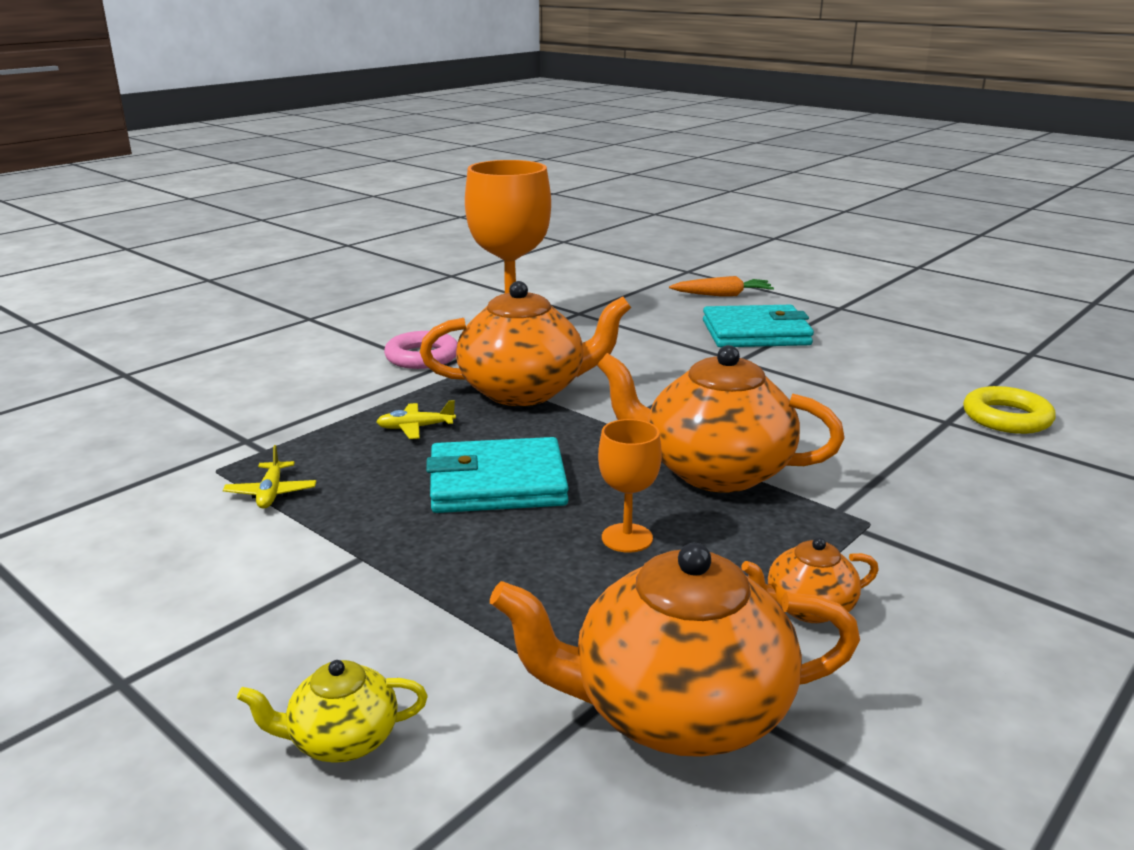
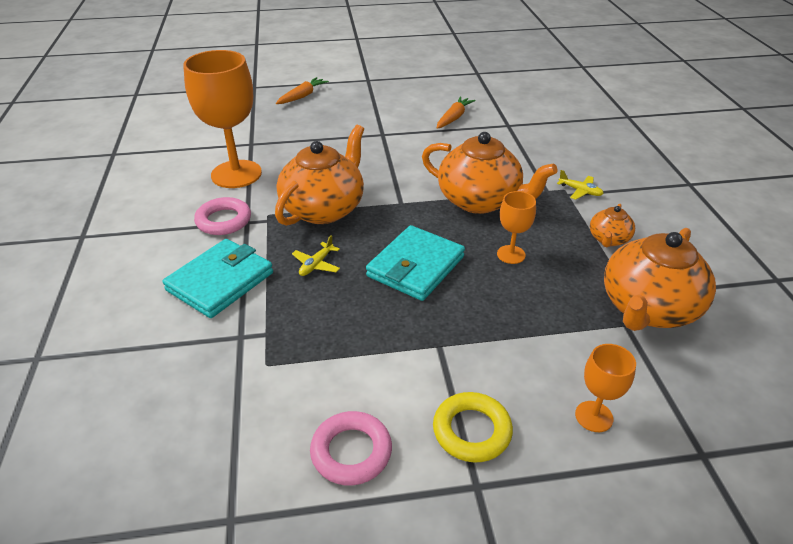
camera: 50 degrees left, 15 degrees up
(118, 571) = (351, 452): none -> pink ring
(271, 493) = (327, 351): yellow plane -> yellow plane (580, 191)
(342, 740) = (594, 416): yellow teapot -> orange goblet
(714, 471) = (480, 201): orange teapot -> orange teapot turned 120 degrees counterclockwise
(755, 333) = (360, 114): turquoise wallet -> turquoise wallet (220, 281)
(876, 382) = (454, 118): none -> orange carrot
(1006, 418) = (521, 112): yellow ring -> yellow ring (471, 431)

